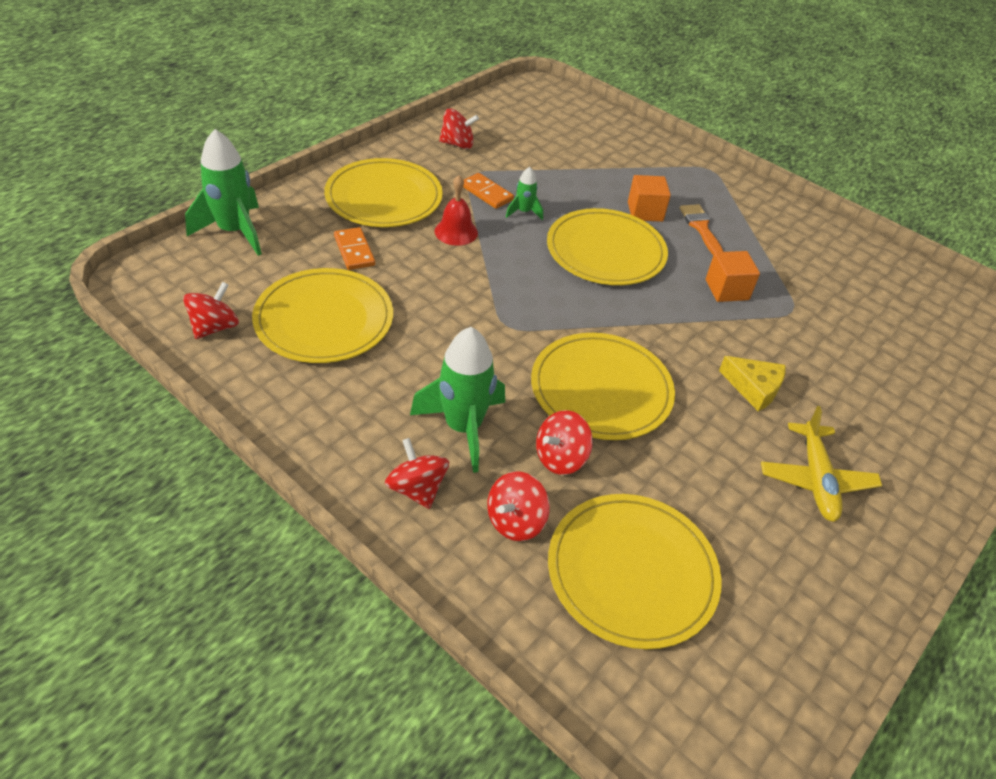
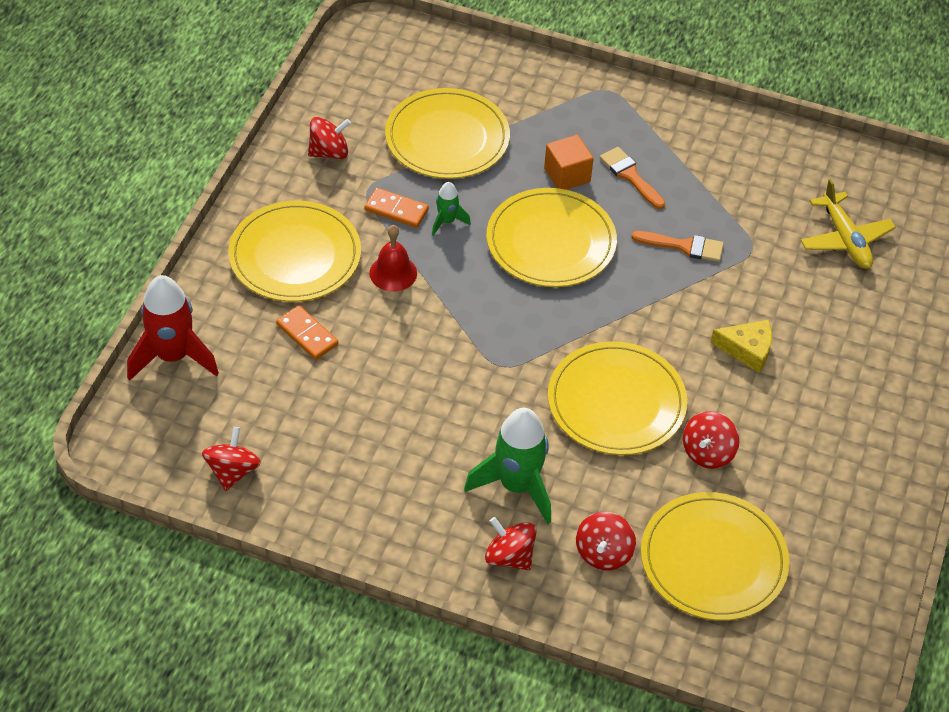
camera: 20 degrees left, 5 degrees up
(234, 232) = (173, 356): green rocket -> red rocket
(324, 319) = (328, 424): yellow plate -> yellow plate (447, 138)
(560, 458) = (612, 483): red spinning top -> red spinning top (707, 453)
(727, 290) = (684, 246): orange cube -> orange brush
(816, 479) = (828, 422): yellow plane -> yellow plane (845, 239)

